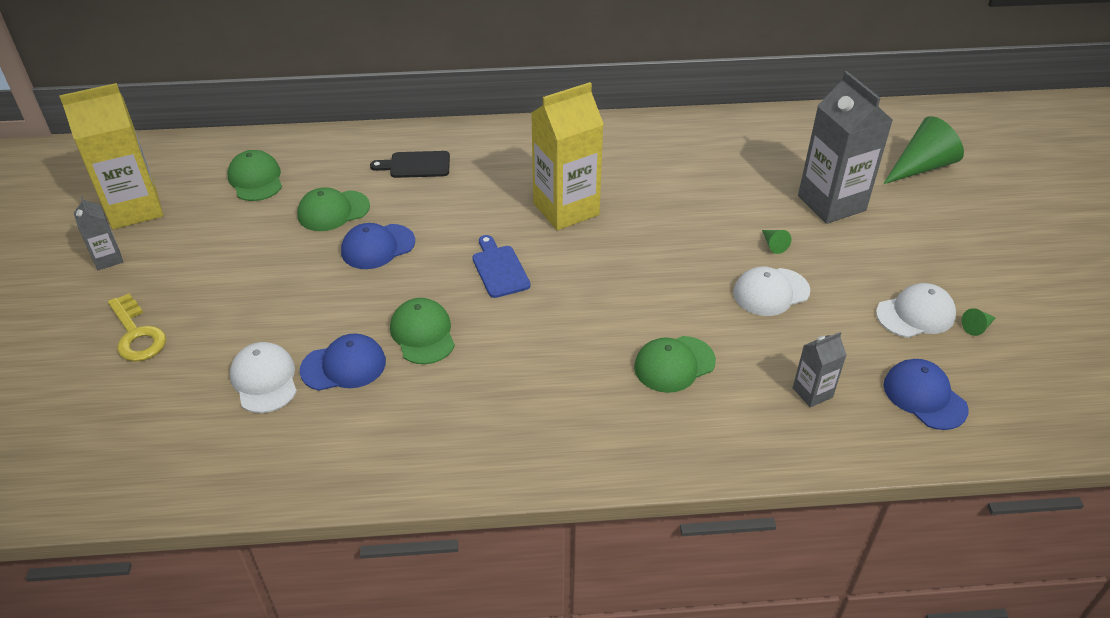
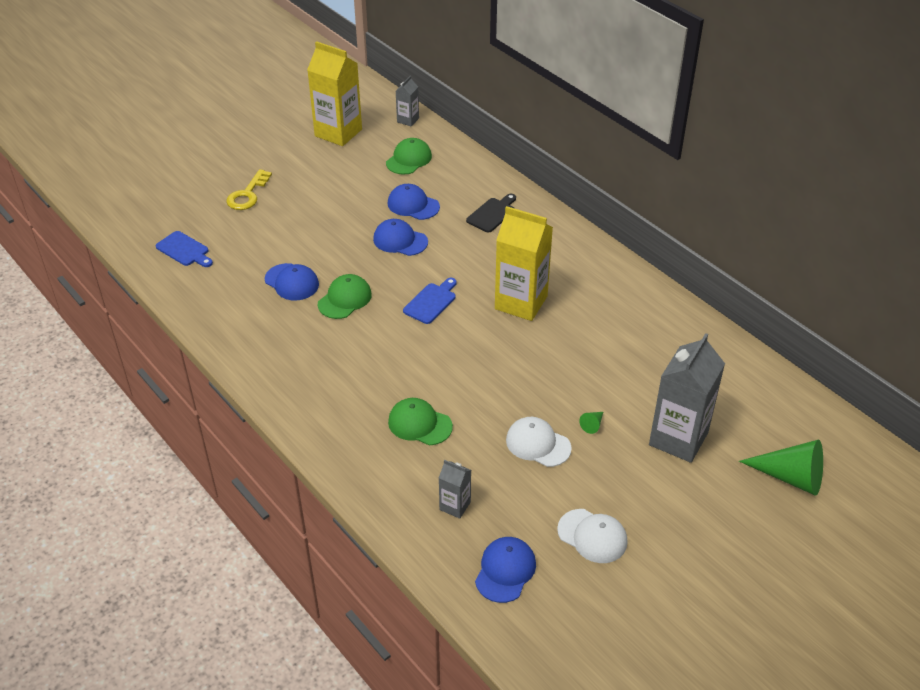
camera: 55 degrees right, 0 degrees up
(108, 259) = (291, 149): grey carton -> grey carton (408, 120)
(162, 443) = (184, 250): none -> blue cutting board
(264, 380) = (256, 259): white cap -> none
(333, 211) = (413, 205): green cap -> blue cap
(416, 165) = (492, 214): black cutting board -> black cutting board turned 75 degrees clockwise
(977, 327) = (613, 579): green cone -> none

